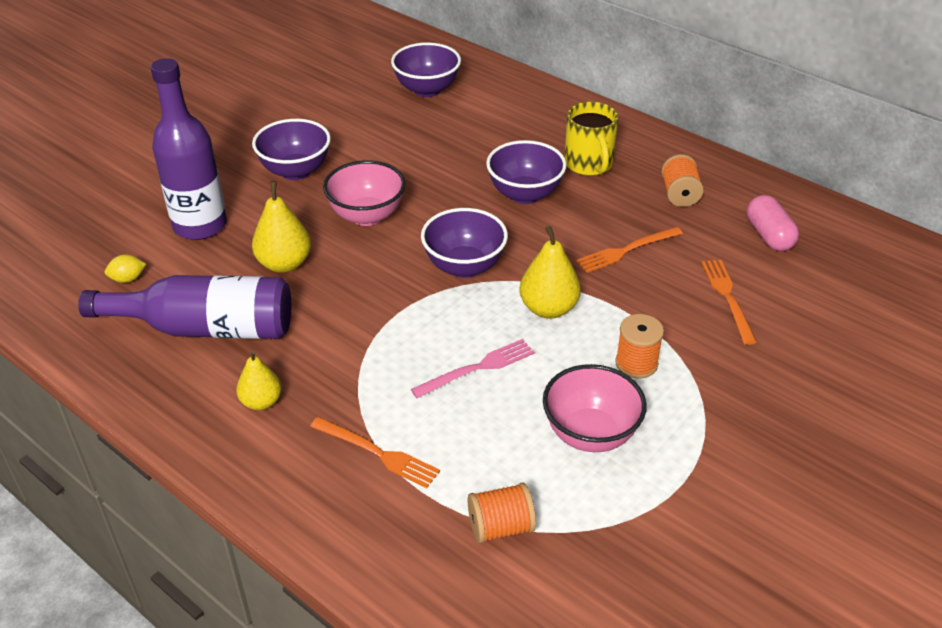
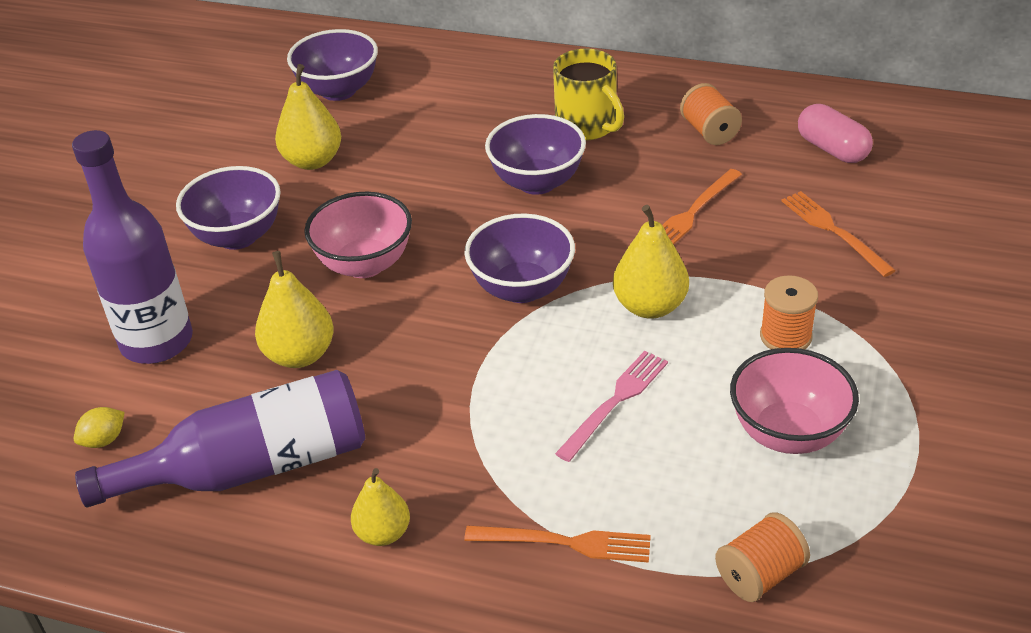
camera: 20 degrees left, 0 degrees up
(378, 134) = (312, 161): none -> yellow pear

